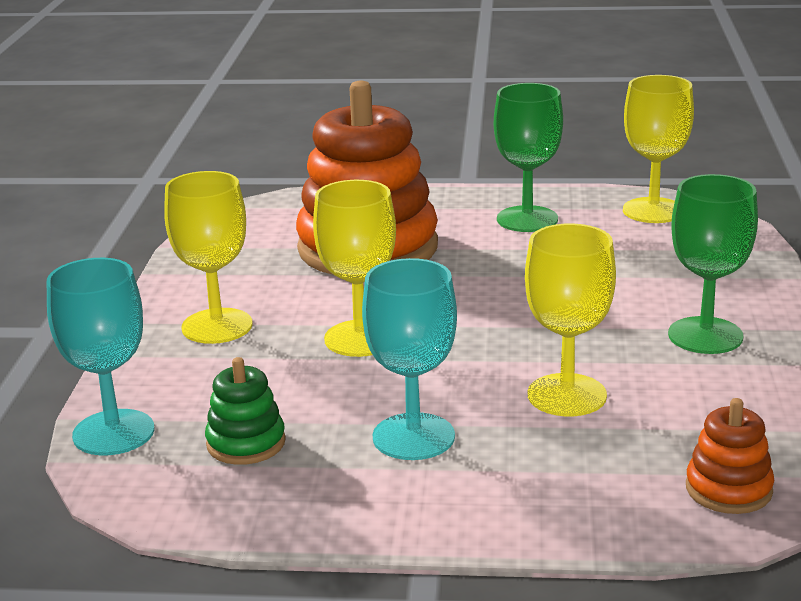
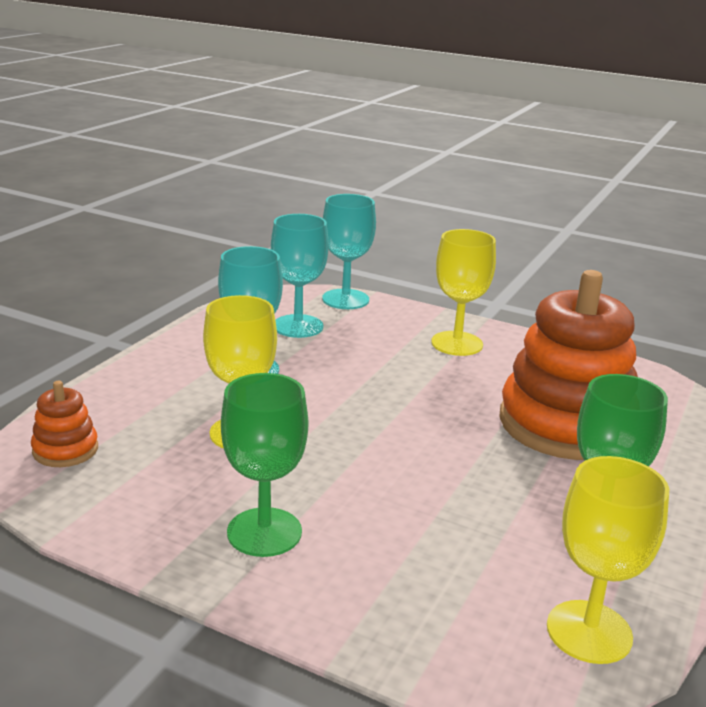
camera: 110 degrees right, 0 degrees up
(246, 443) = (298, 326): green stacking toy -> turquoise goblet
(360, 338) = (397, 384): yellow goblet -> none

